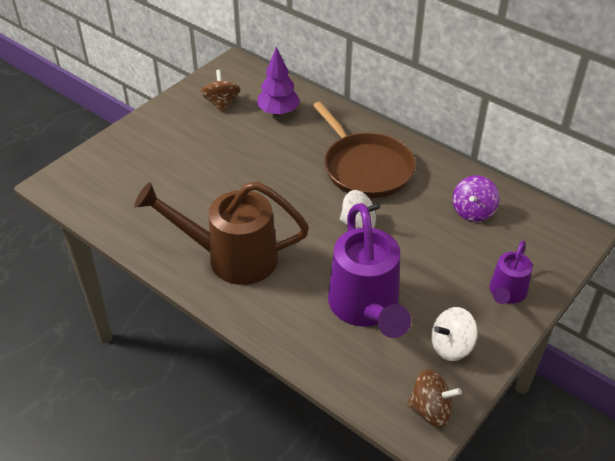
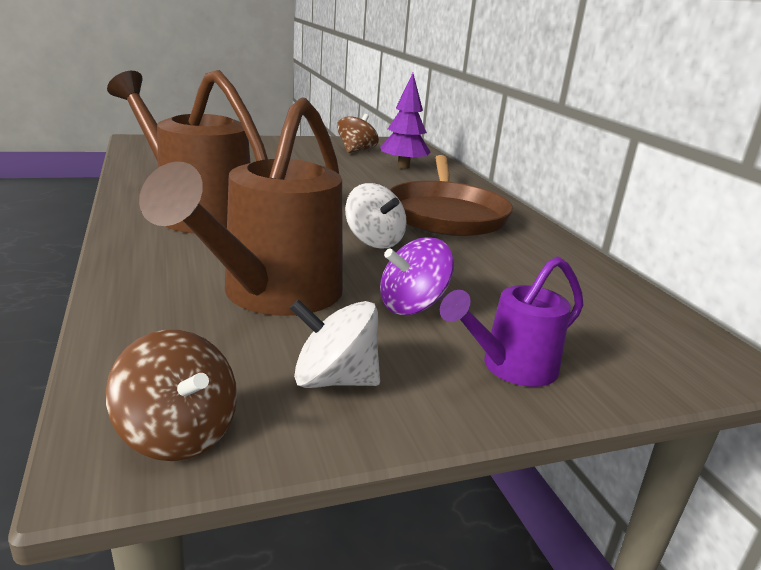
camera: 30 degrees right, 20 degrees down
(366, 307) = (274, 295): purple watering can -> brown watering can
(473, 211) = (550, 282): purple spinning top -> purple spinning top (412, 306)

